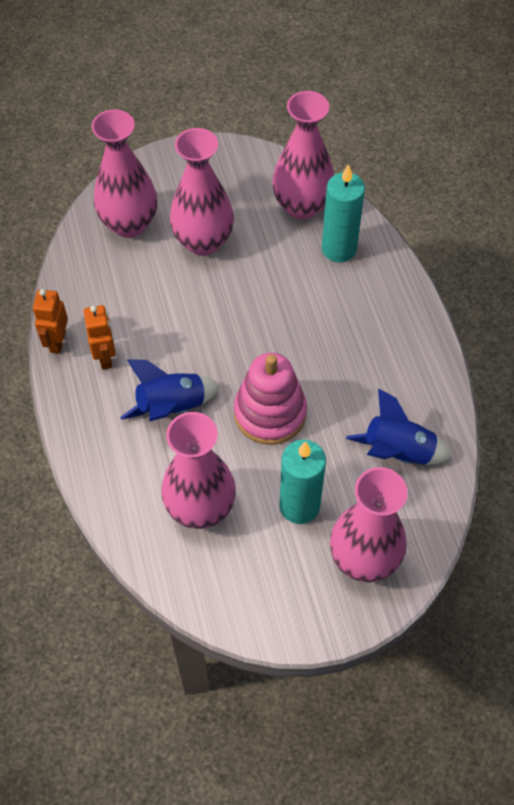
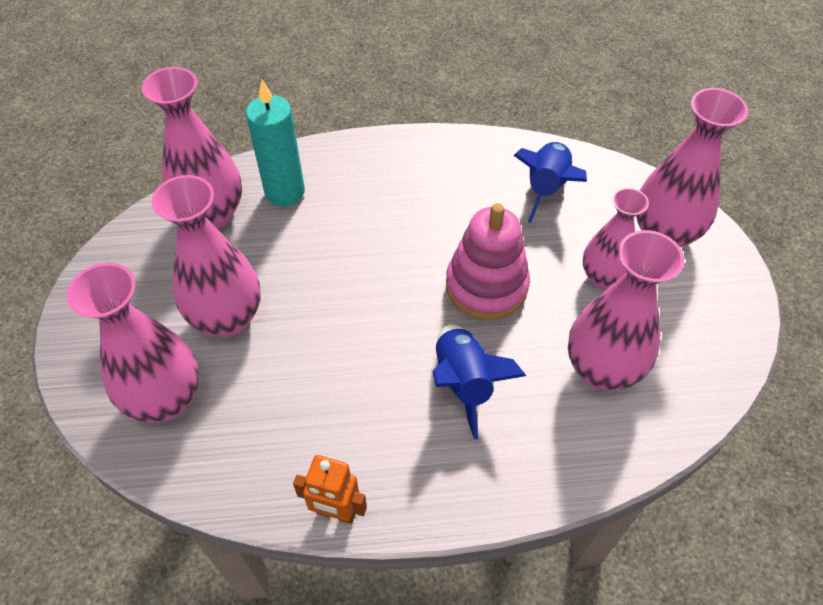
camera: 80 degrees left, 5 degrees down
(105, 357) = (375, 451): orange robot -> none
(299, 506) = (603, 277): turquoise candle -> pink vase

